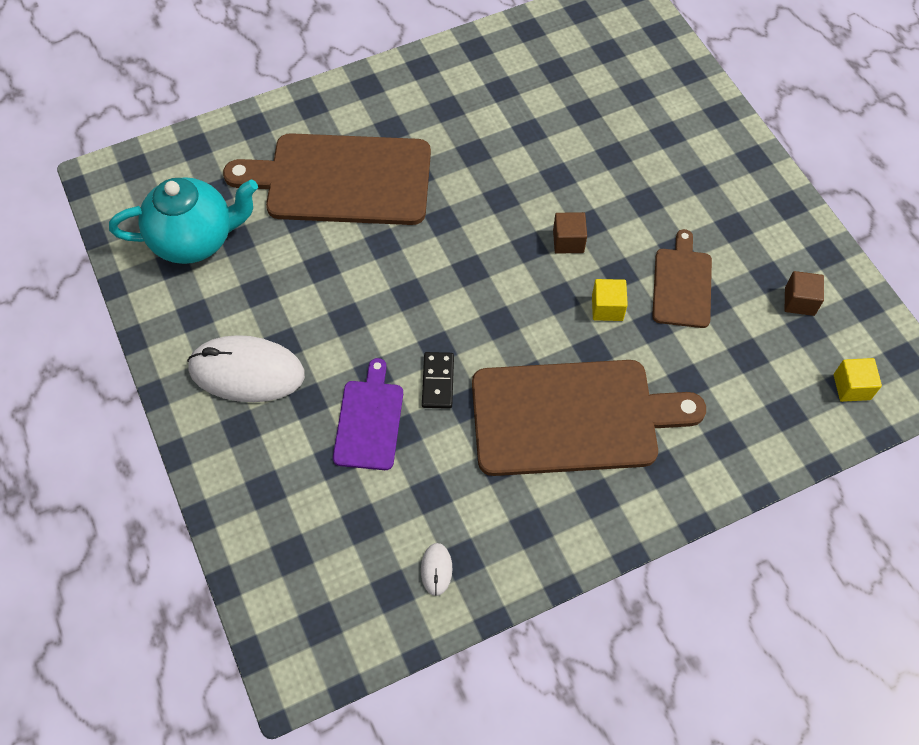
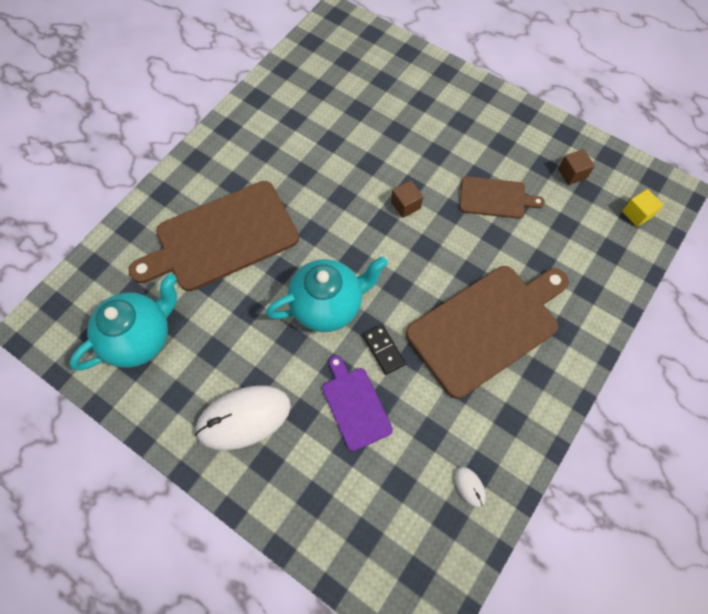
camera: 30 degrees left, 5 degrees up
(408, 305) = (328, 305): none -> turquoise teapot
(607, 308) = (460, 238): yellow cube -> none
(682, 284) = (495, 198): brown cutting board -> brown cutting board turned 120 degrees clockwise

